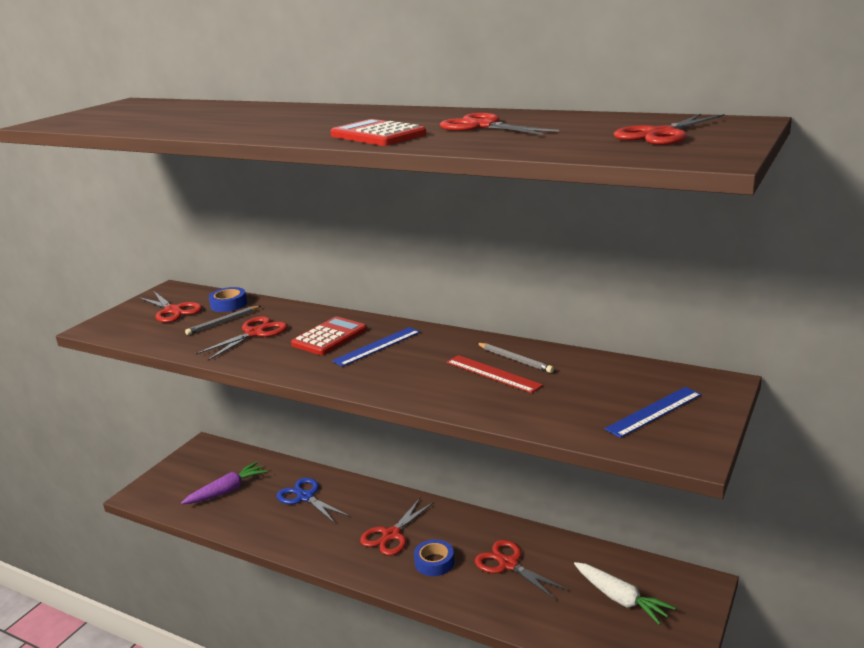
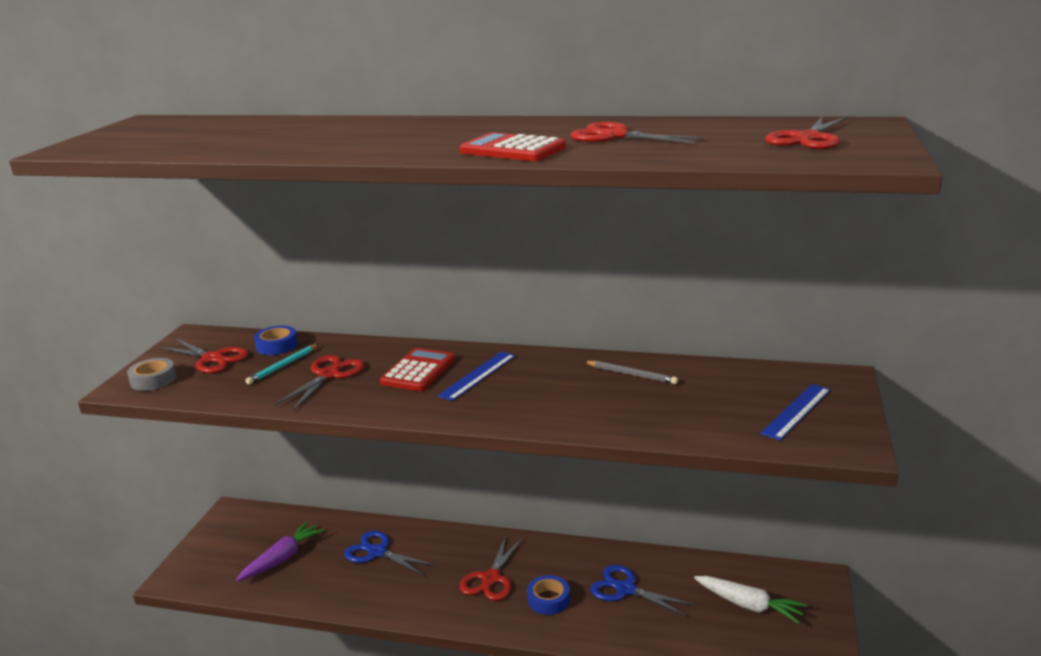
camera: 15 degrees left, 0 degrees up
(119, 324) = (153, 380): none -> grey tape
(223, 322) = (283, 366): grey pencil -> turquoise pencil
(493, 373) = (618, 391): red ruler -> none
(508, 564) = (626, 589): red scissors -> blue scissors

